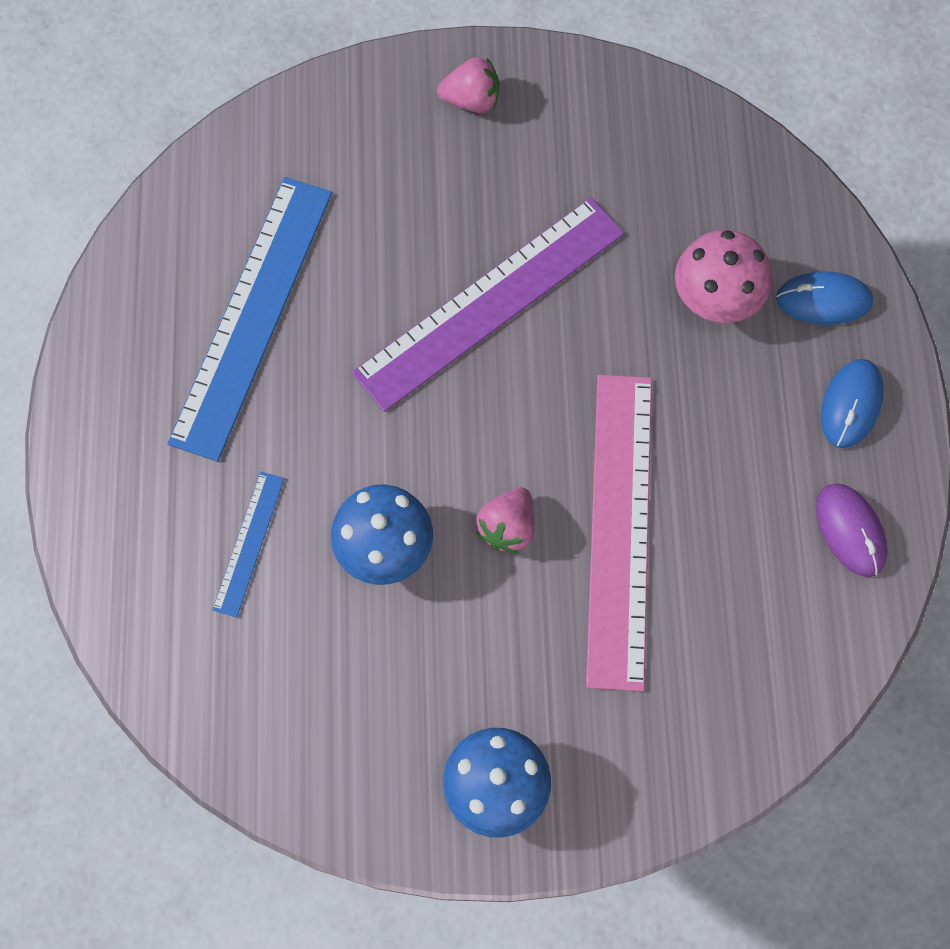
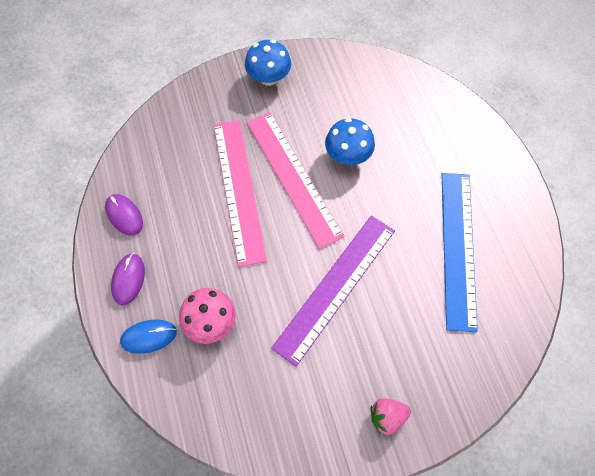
camera: 165 degrees right, 5 degrees down
(249, 543) = (410, 142): blue ruler -> none
(507, 527) = (293, 177): pink strawberry -> pink ruler
(851, 405) = (128, 279): blue mouse -> purple mouse

